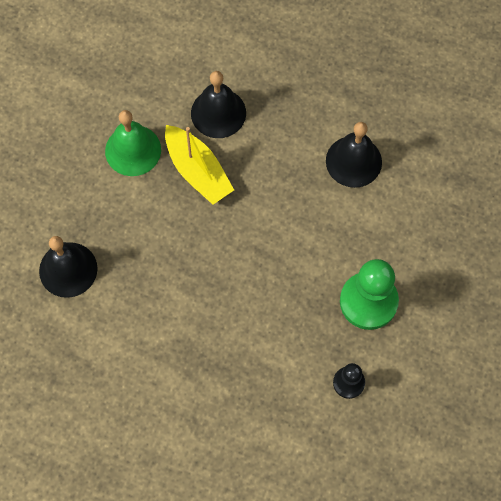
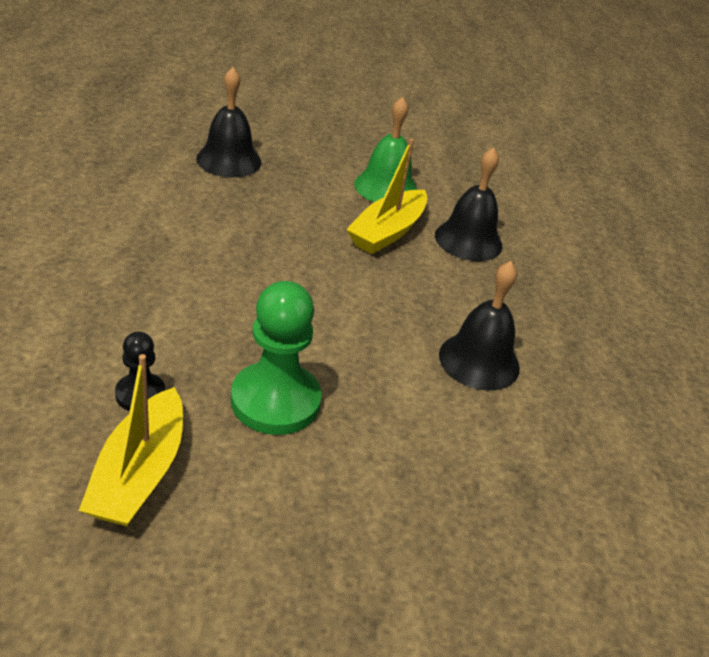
camera: 65 degrees right, 30 degrees down
(414, 392) = (139, 473): none -> yellow boat

